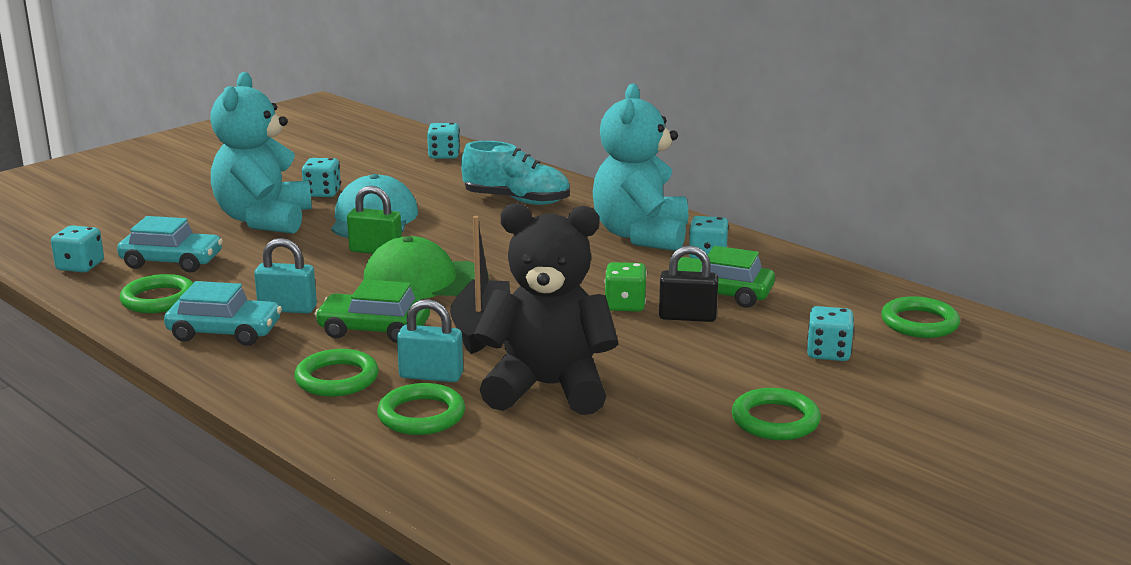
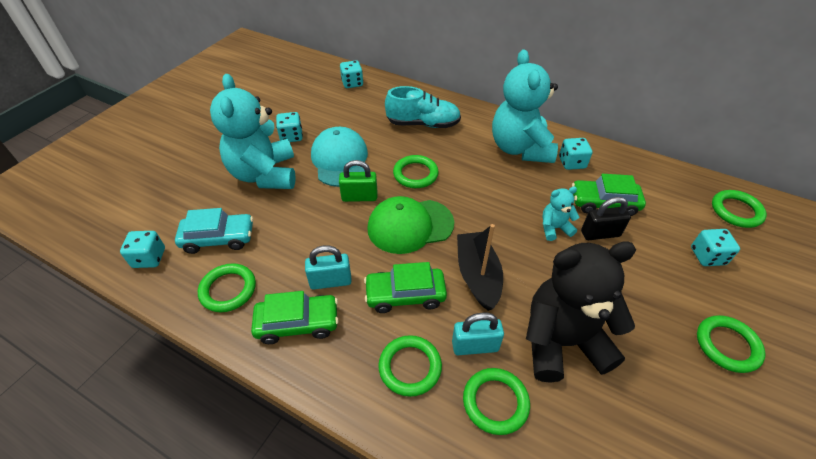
camera: 15 degrees left, 25 degrees up
(225, 332) = (297, 323): turquoise car -> green car
(468, 241) = (415, 174): none -> green ring
(625, 305) = (554, 228): green dice -> turquoise teddy bear

